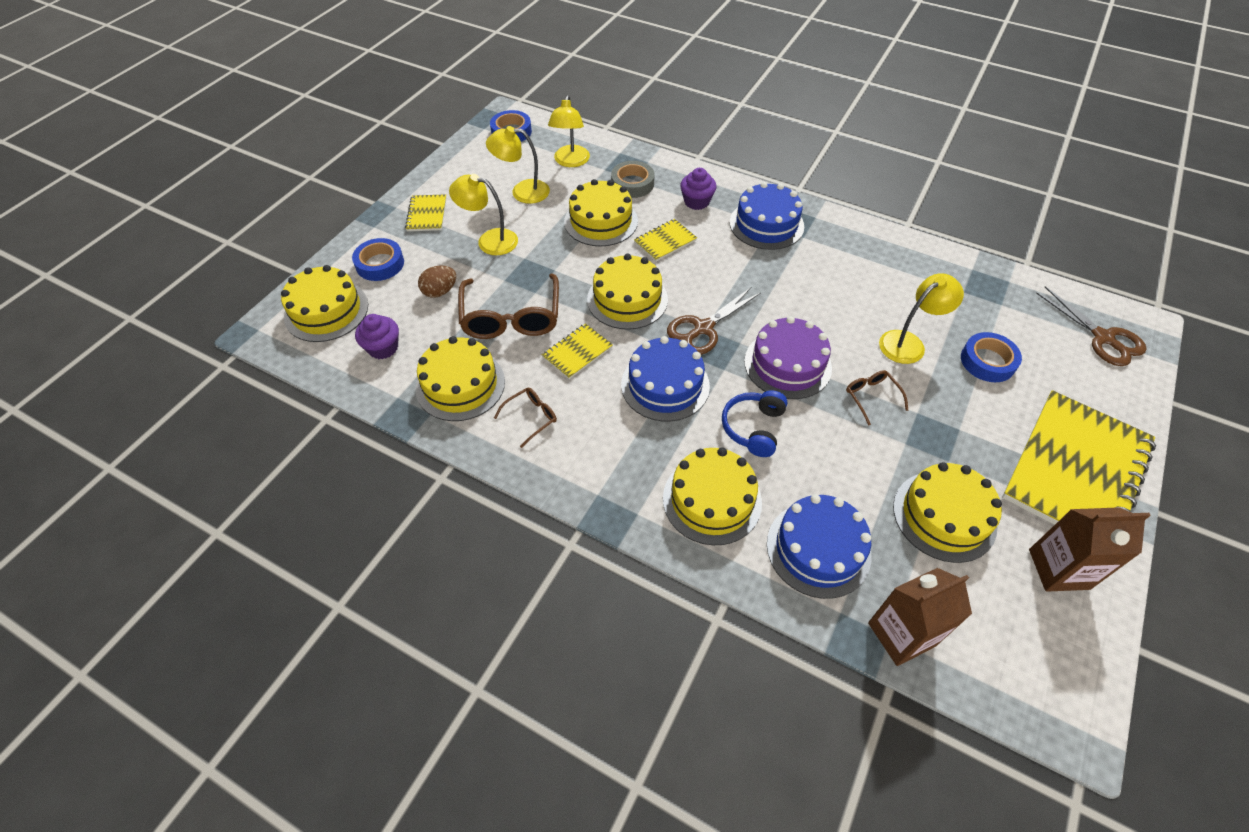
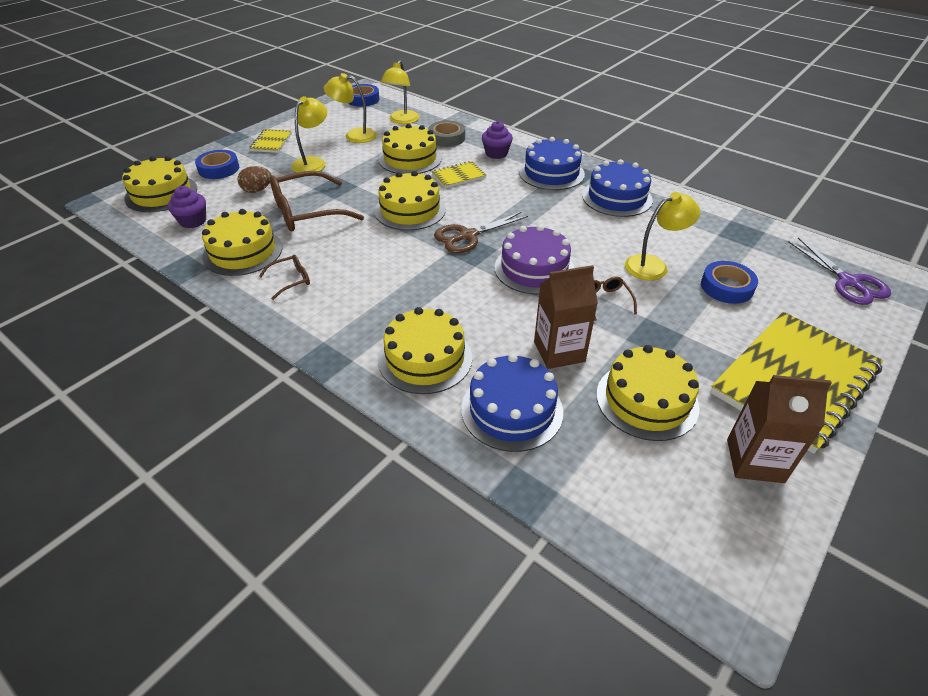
camera: 10 degrees right, 10 degrees down
(489, 240) = (313, 162): yellow lamp -> yellow lamp turned 90 degrees clockwise
(511, 317) = (307, 212): brown glasses -> brown glasses turned 60 degrees clockwise
(577, 352) = (351, 241): yellow notebook -> none
(665, 385) = (417, 271): blue cake -> blue cake (617, 197)
(753, 428) = (485, 310): blue headphones -> none
(901, 634) = (571, 492): brown carton -> brown carton (559, 351)
(1103, 338) = (848, 282): brown scissors -> purple scissors

